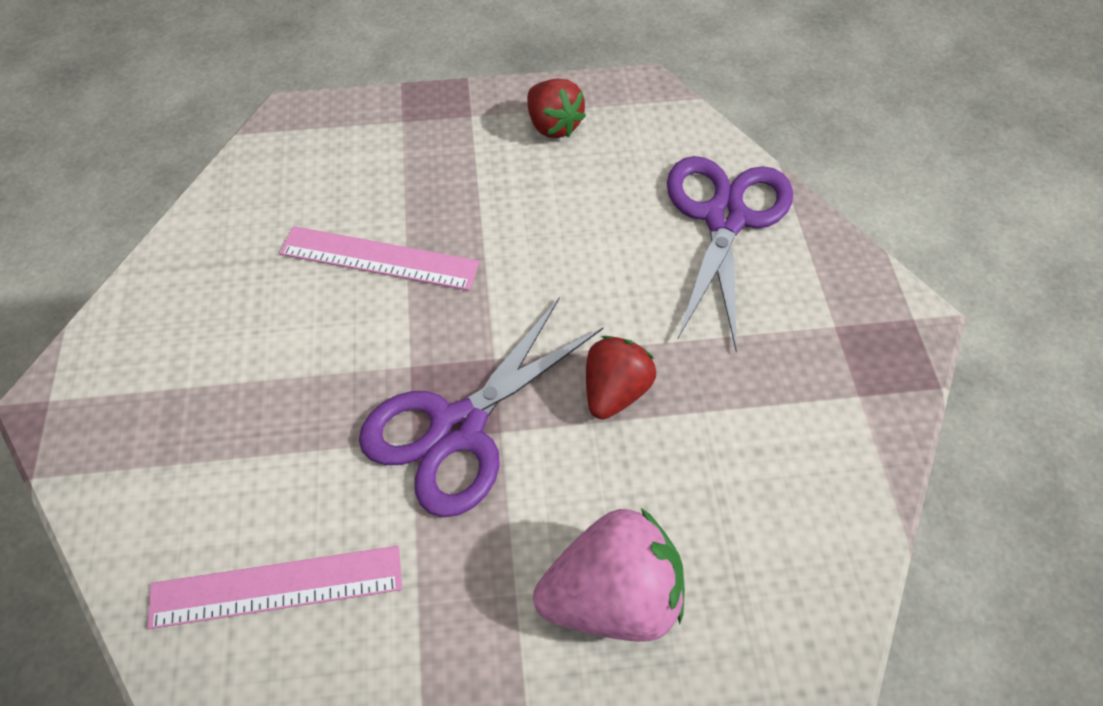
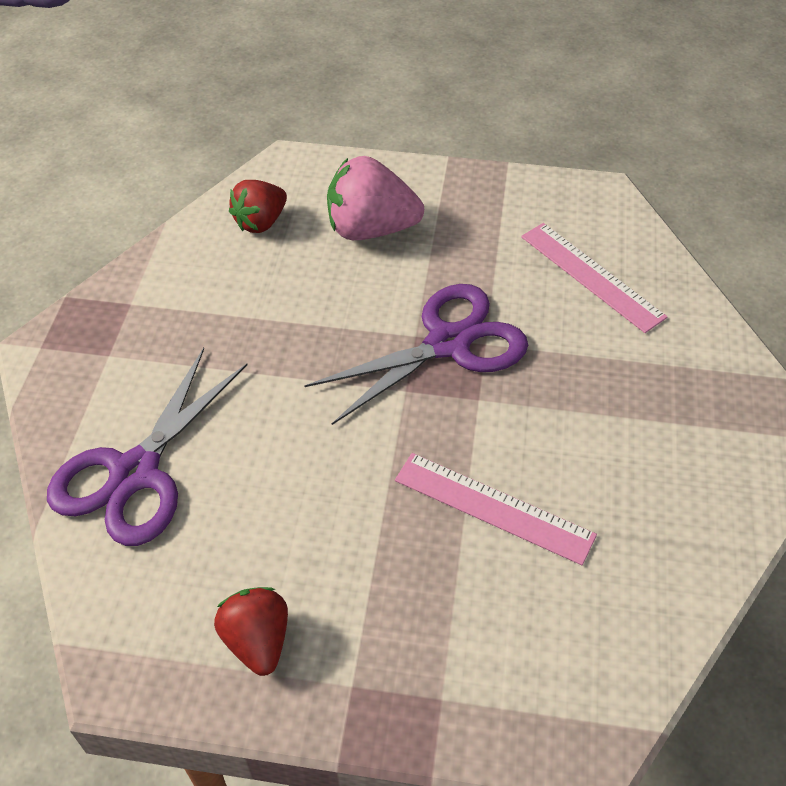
camera: 165 degrees left, 5 degrees down
(276, 587) = (591, 276): pink ruler -> pink ruler turned 45 degrees clockwise
(615, 392) = (315, 343): red strawberry -> red strawberry (261, 222)

